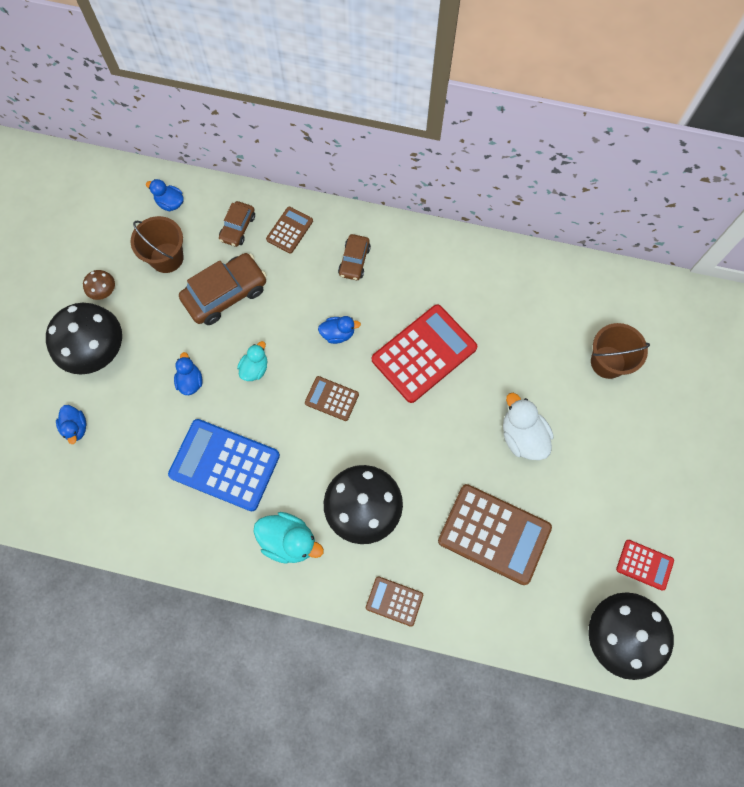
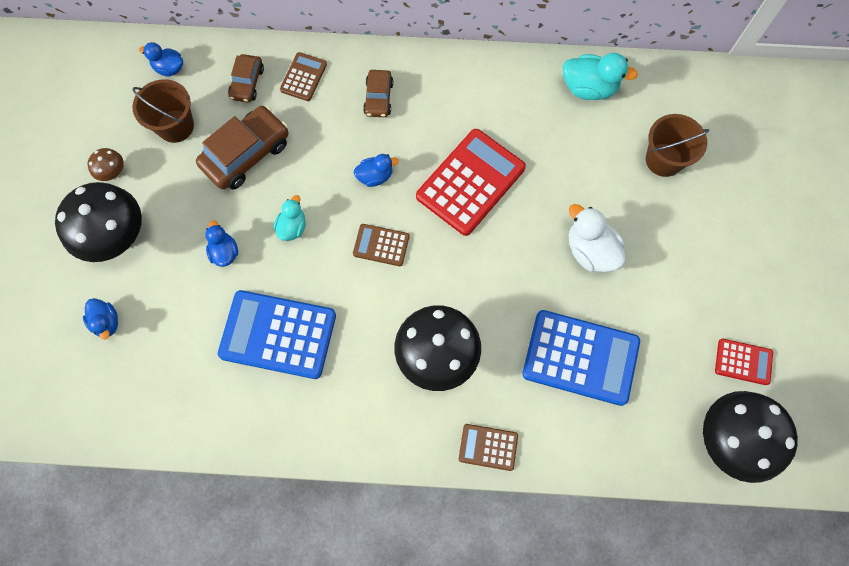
camera: 10 degrees left, 0 degrees up
(289, 541) = (362, 403): turquoise duck -> turquoise duck (589, 88)
(494, 534) = (580, 357): brown calculator -> blue calculator

